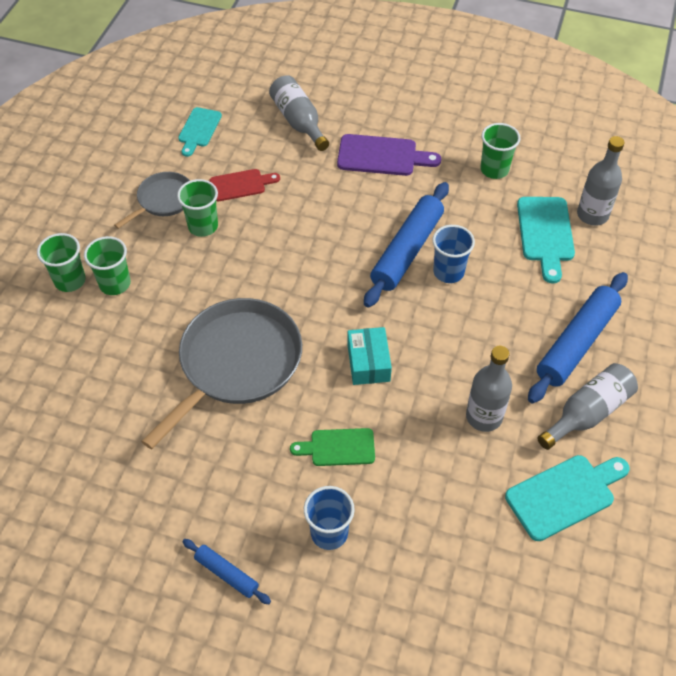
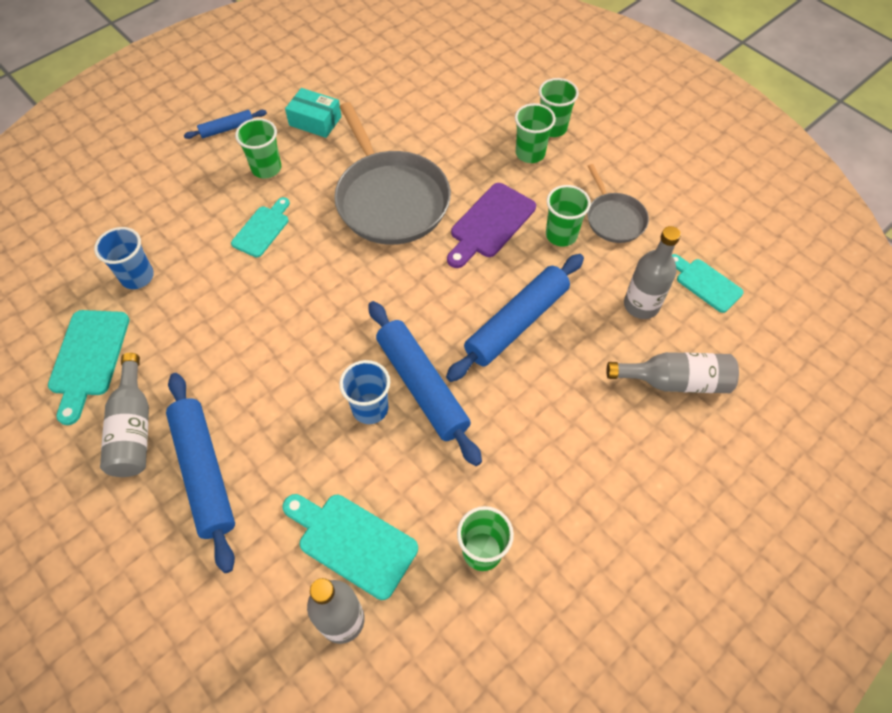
camera: 120 degrees right, 5 degrees up
(240, 185) = (601, 286): red cutting board -> none
(261, 494) = (266, 168): none -> green cup
(311, 220) = (517, 323): none -> blue rolling pin
(329, 533) = (203, 193): blue cup -> blue cup (137, 277)
(338, 447) = (262, 229): green cutting board -> turquoise cutting board
(368, 362) = (321, 287): turquoise box -> turquoise box (315, 121)
(382, 156) = (573, 437): purple cutting board -> purple cutting board (490, 224)
(484, 416) = (202, 343): grey bottle -> grey bottle (641, 305)

